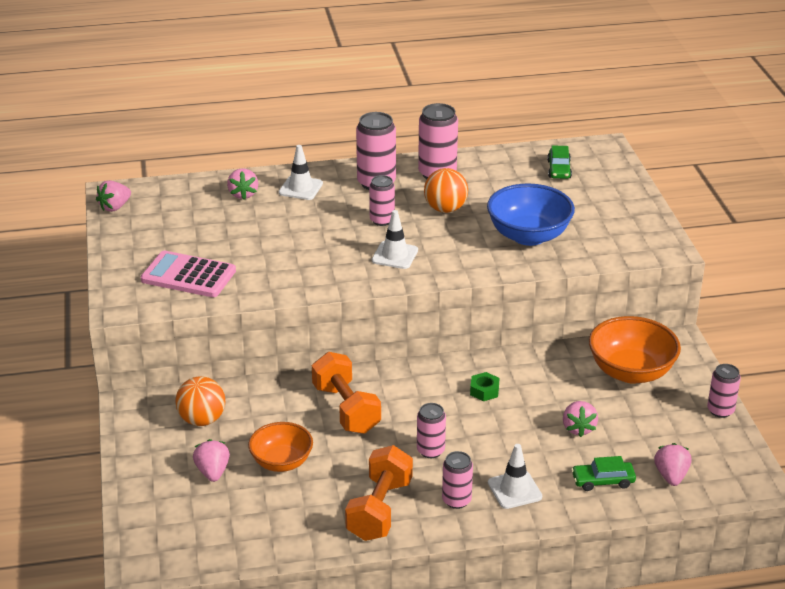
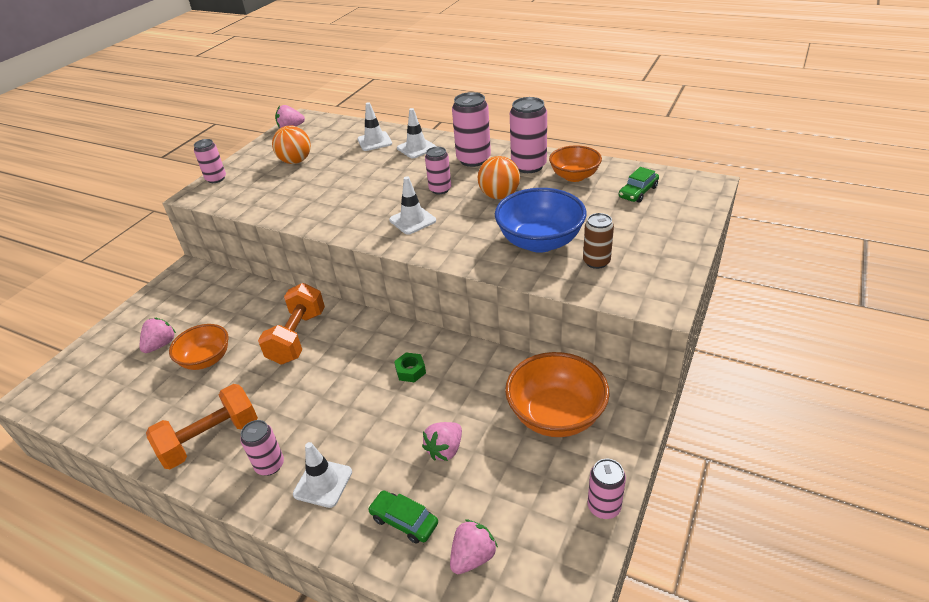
camera: 40 degrees right, 5 degrees up
(188, 276) = (263, 187): pink calculator -> none
(202, 420) = (207, 301): orange ball -> orange ball (296, 161)
(243, 194) = (374, 141): pink strawberry -> white traffic cone
(430, 450) = (308, 405): pink can -> pink can (216, 179)
(490, 171) = (574, 176): none -> orange bowl
(590, 236) = (596, 262): none -> brown can

